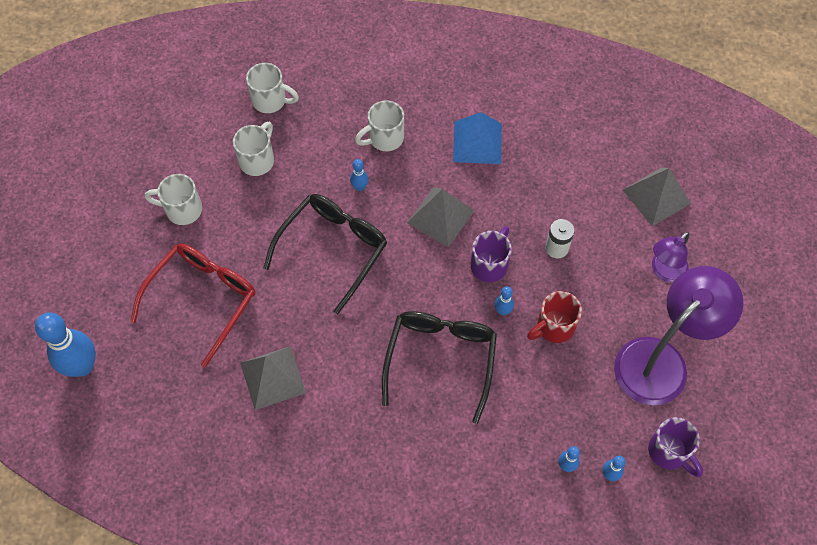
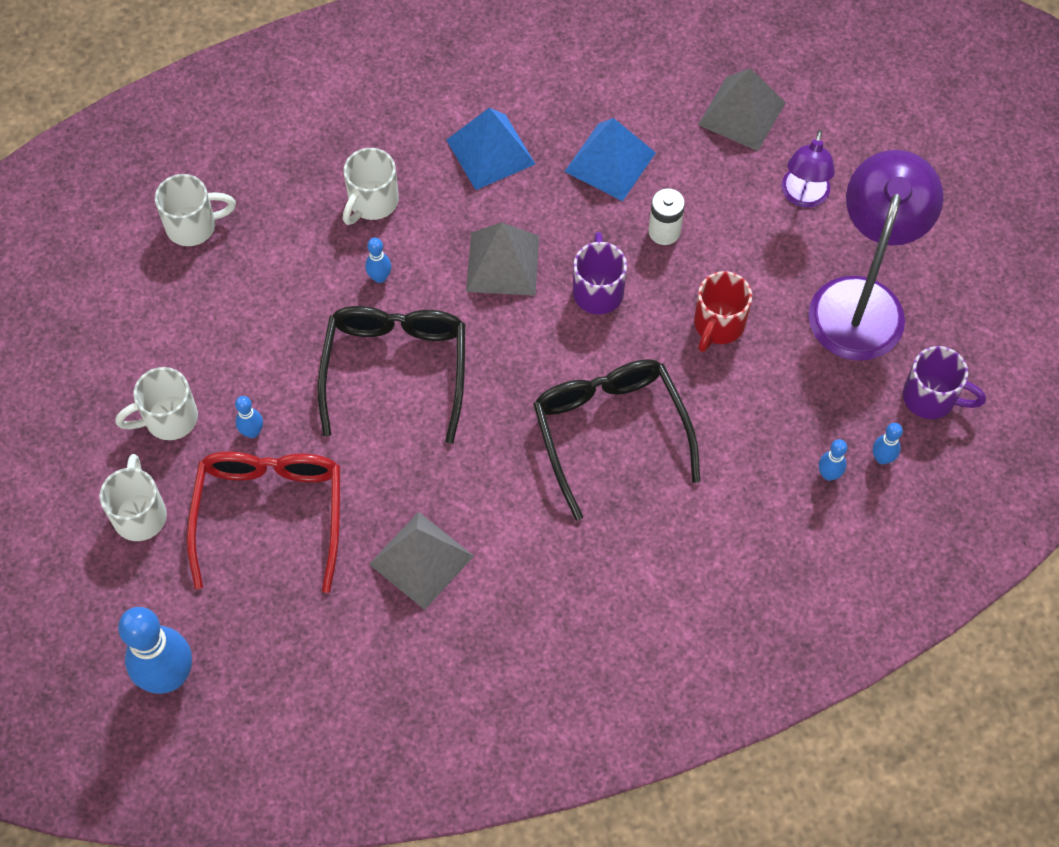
camera: 30 degrees left, 0 degrees up
(257, 160) = (226, 308): white mug -> white mug (140, 514)
(502, 311) = (647, 337): blue bowling pin -> blue bowling pin (252, 432)
(549, 186) = (610, 162): none -> blue pyramid

